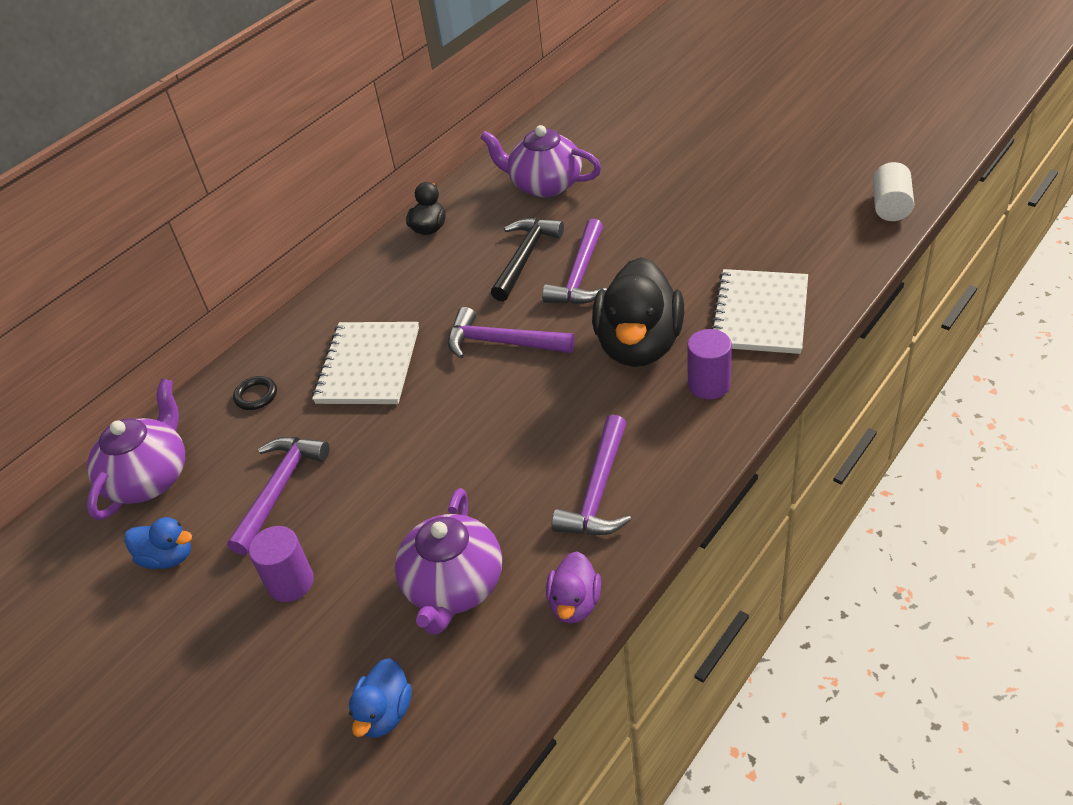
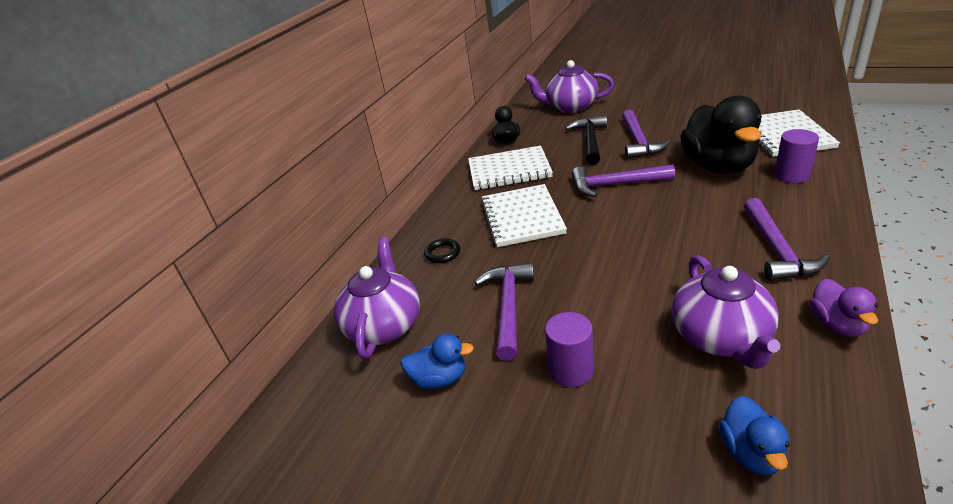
camera: 15 degrees left, 10 degrees down
(400, 283) = (509, 170): none -> white notebook
(890, 206) = (810, 75): white cylinder -> none

